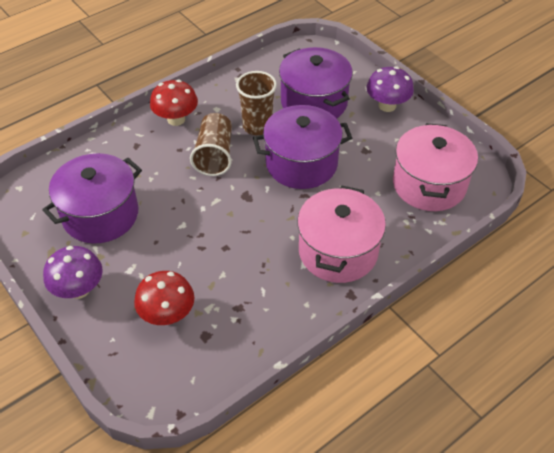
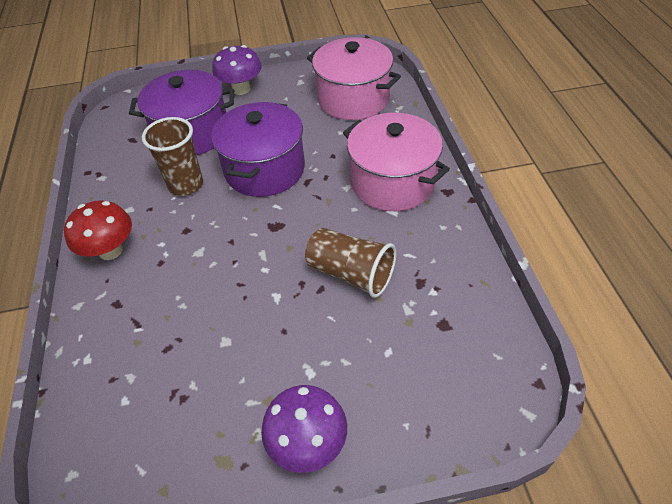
camera: 60 degrees left, 0 degrees up
(100, 215) = (200, 379): purple pot -> none
(167, 315) = (398, 352): red mushroom -> none
(214, 155) = (196, 234): brown cup -> brown cup (351, 274)

